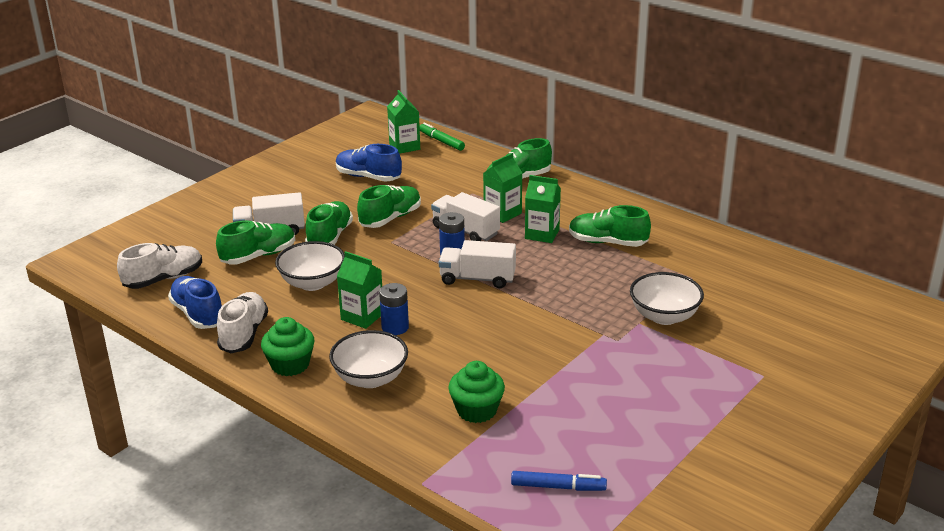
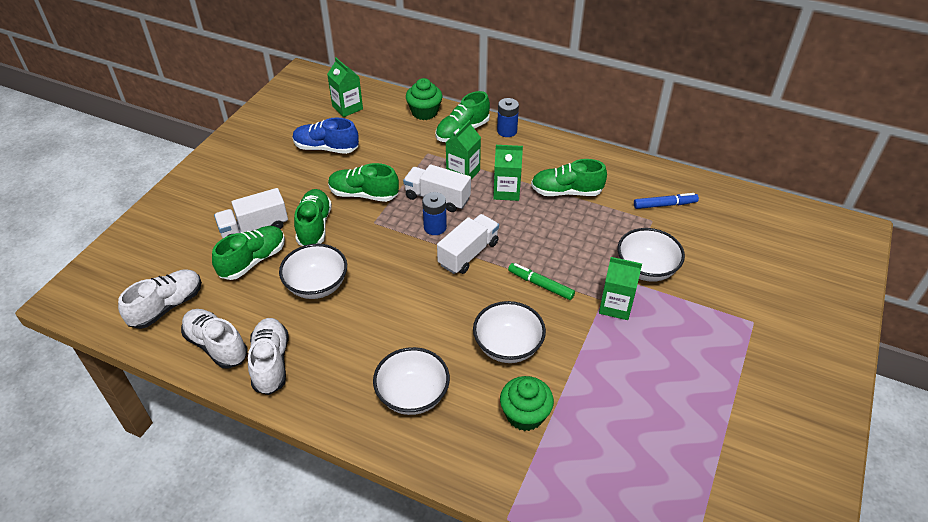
camera: 15 degrees left, 15 degrees up
(198, 314) = (216, 345): blue shoe -> white shoe
(290, 365) = (329, 393): green cupcake -> green cupcake (424, 112)
(362, 316) = (378, 319): green carton -> green carton (615, 306)
(390, 218) = (363, 194): green shoe -> green shoe turned 105 degrees counterclockwise
(395, 327) = (414, 327): blue battery -> blue battery (507, 131)
(441, 141) = (379, 97): green marker -> green marker (540, 285)
(477, 279) = (468, 254): white truck -> white truck turned 135 degrees clockwise
(484, 356) = (508, 346): none -> white bowl
(558, 487) = (632, 494): blue marker -> blue marker (664, 205)

